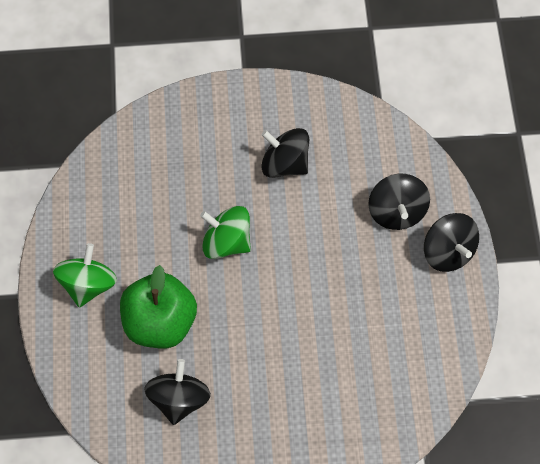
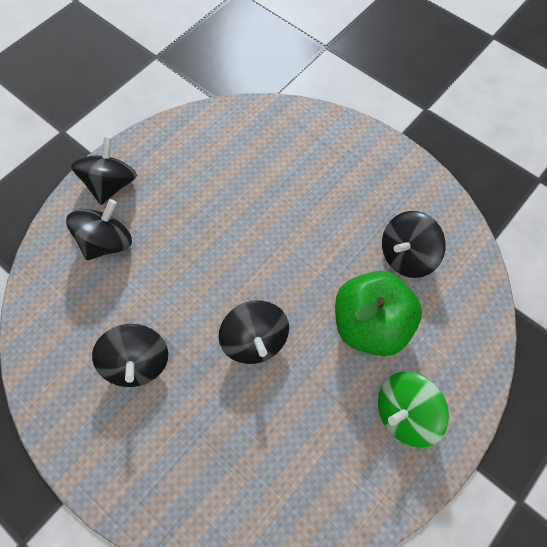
camera: 135 degrees left, 0 degrees up
(226, 241) = (255, 340): green spinning top -> black spinning top

